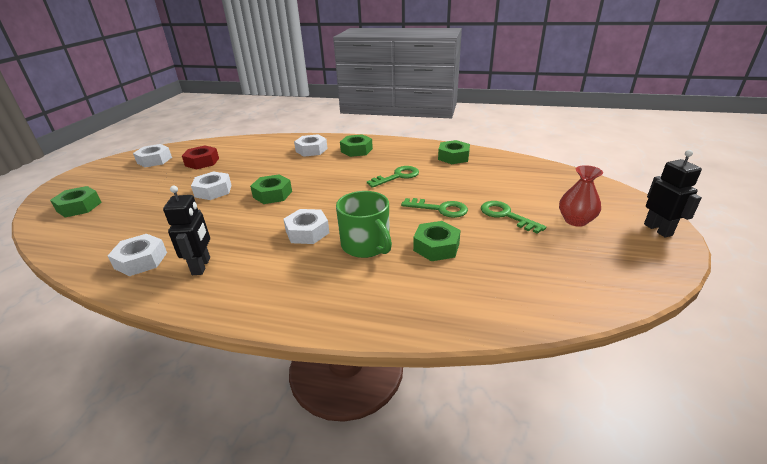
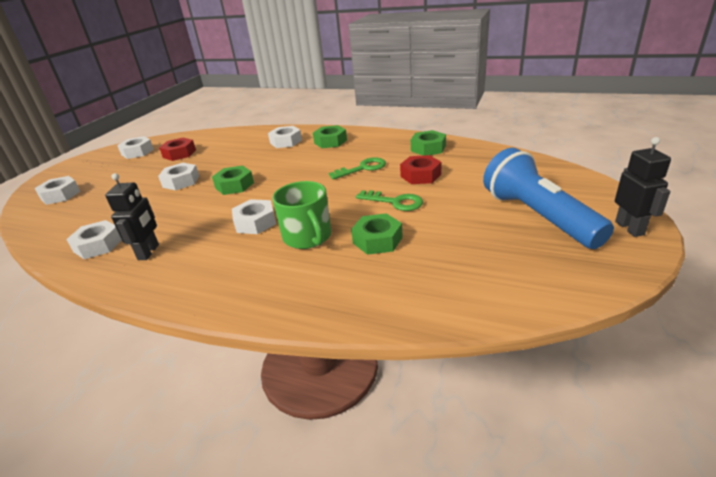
camera: 10 degrees right, 0 degrees up
(79, 207) = (60, 195): green nut -> white nut
(455, 183) = (420, 175): none -> red nut
(506, 215) = (462, 210): green key -> none
(575, 220) = (537, 216): red vase -> blue flashlight

